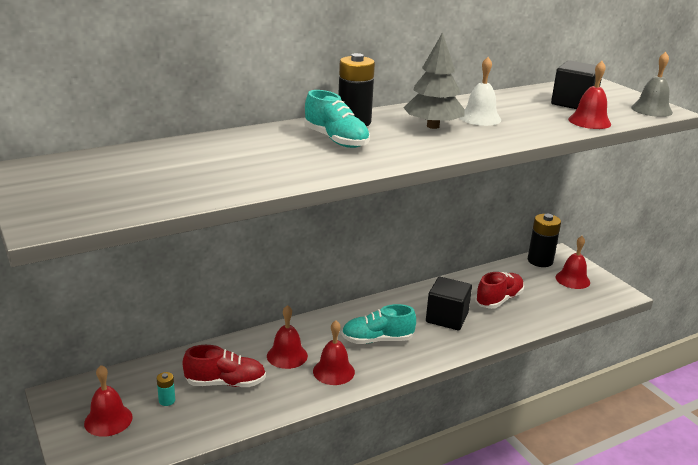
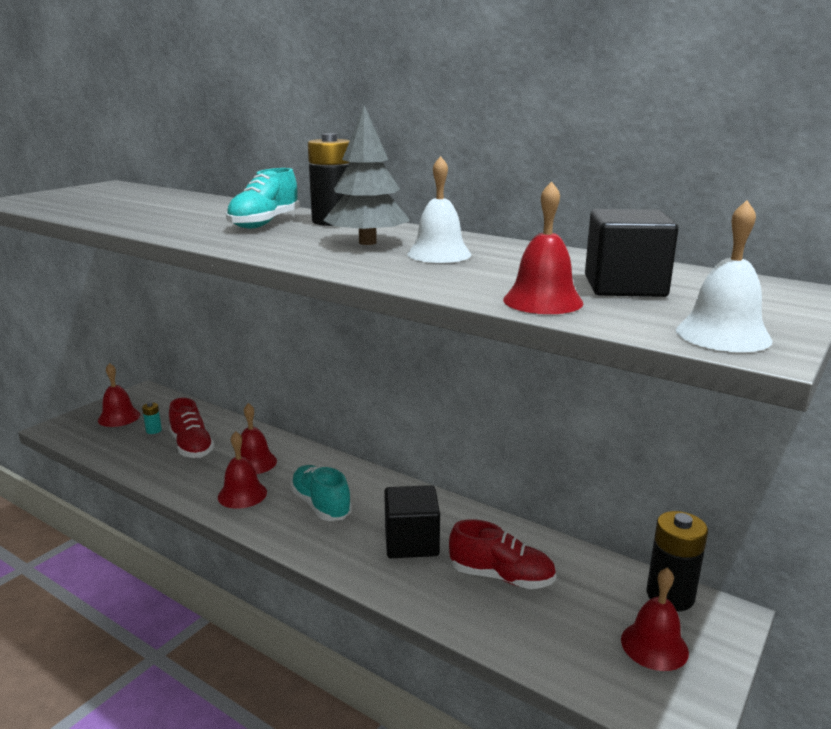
camera: 65 degrees right, 5 degrees down
(651, 110) = (723, 335): grey bell -> white bell

